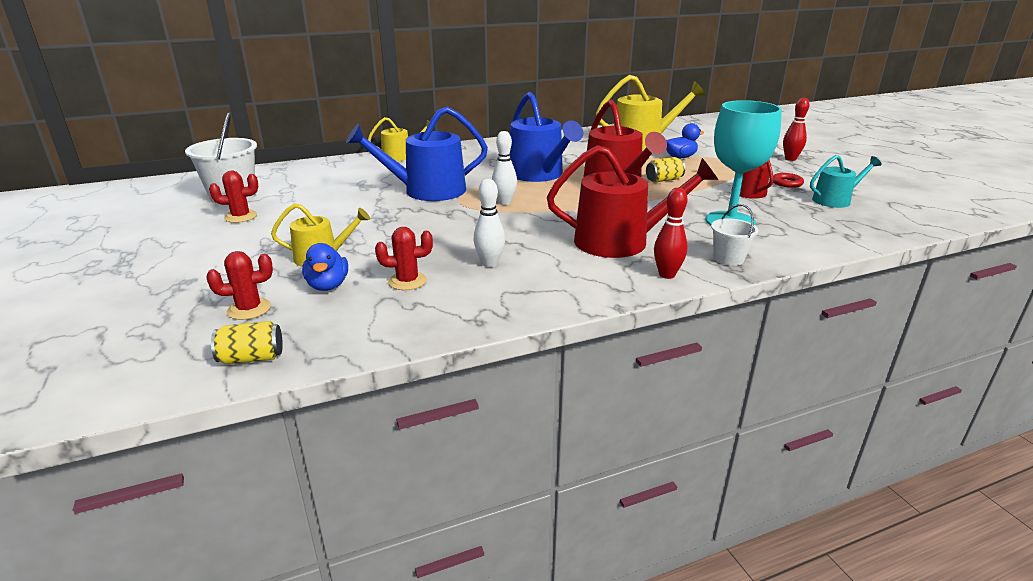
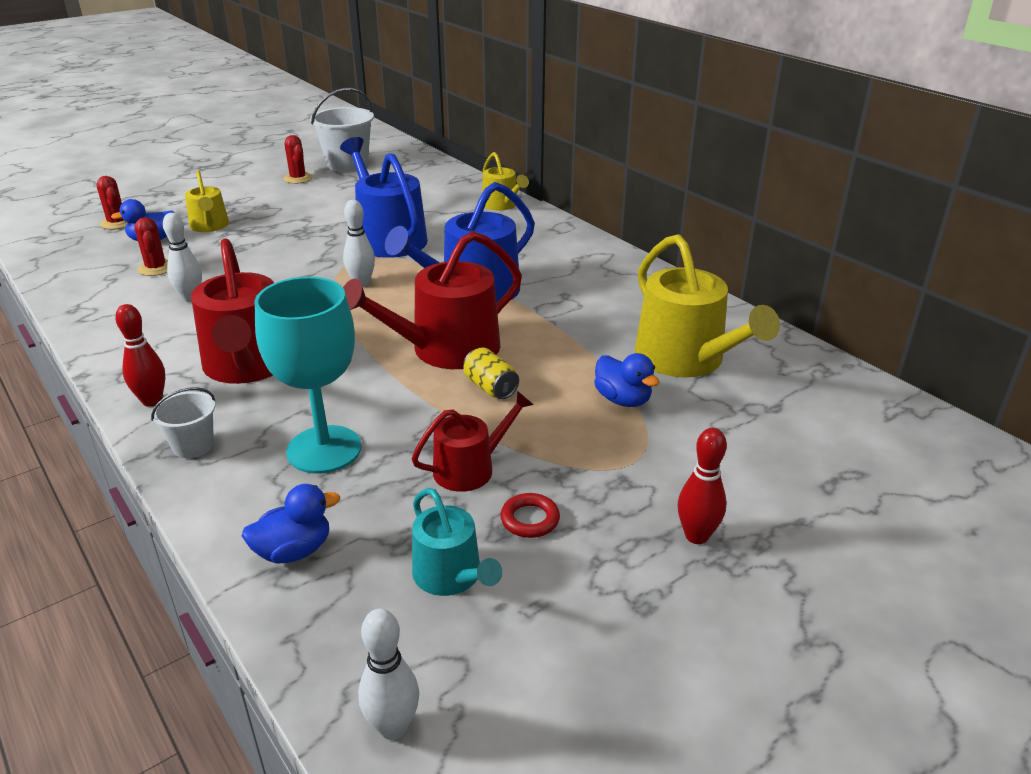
camera: 75 degrees right, 5 degrees up
(252, 358) = (43, 241): yellow can -> none
(829, 231) = (294, 551): none -> blue duck
(938, 216) = (393, 727): none -> white bowling pin

